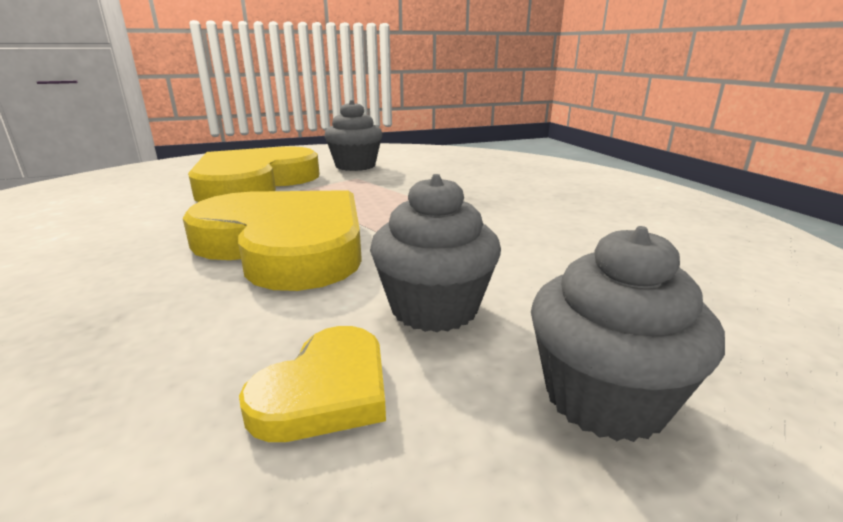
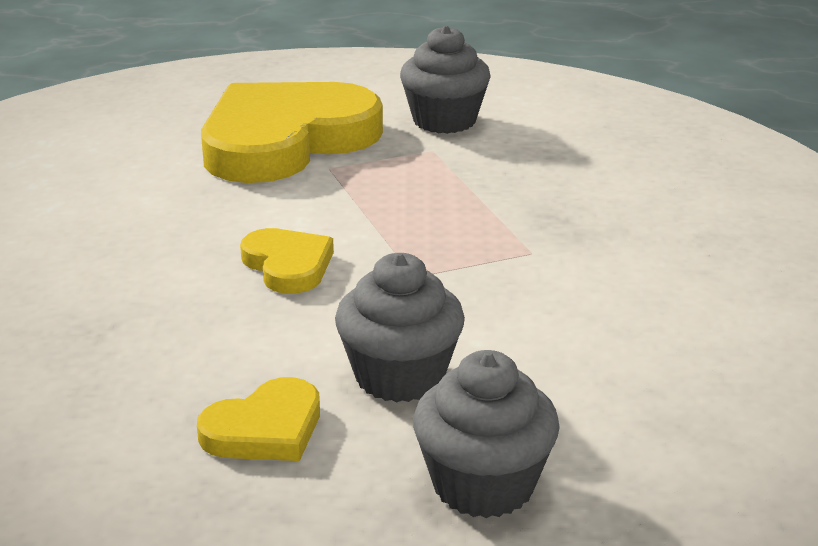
camera: 20 degrees right, 5 degrees up
(285, 245) = (288, 265): yellow heart -> yellow heart, size x0.46

